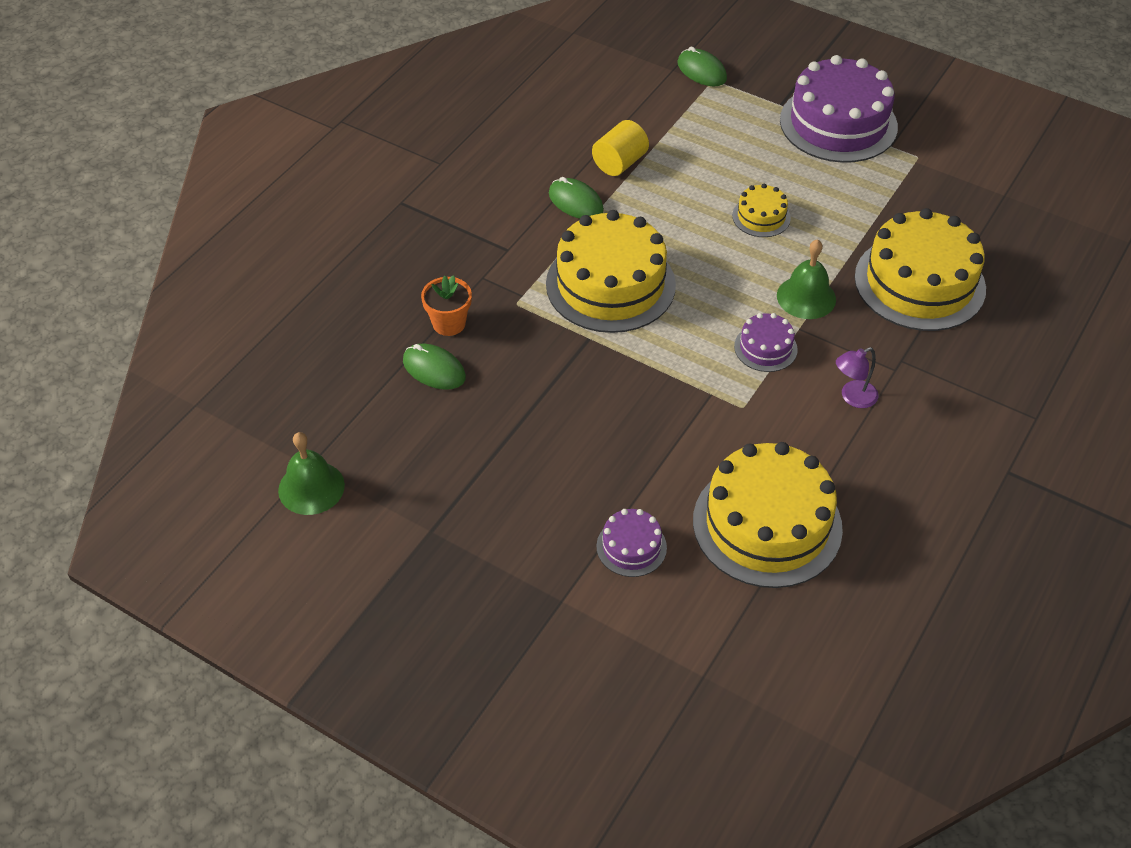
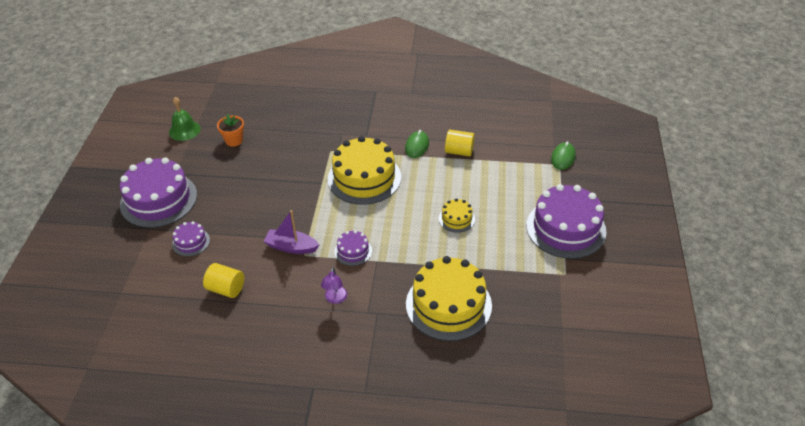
camera: 65 degrees right, 5 degrees down
(434, 369) = (272, 140): green mouse -> none
(449, 323) = (304, 134): orange flower pot -> orange flower pot (234, 140)
(490, 571) = (158, 199): none -> purple cake
(717, 417) = (291, 247): none -> purple boat
(767, 524) = (226, 289): yellow cake -> yellow cylinder
(806, 297) = (403, 256): green bell -> none
(852, 397) = (335, 299): purple lamp -> purple lamp turned 120 degrees counterclockwise

